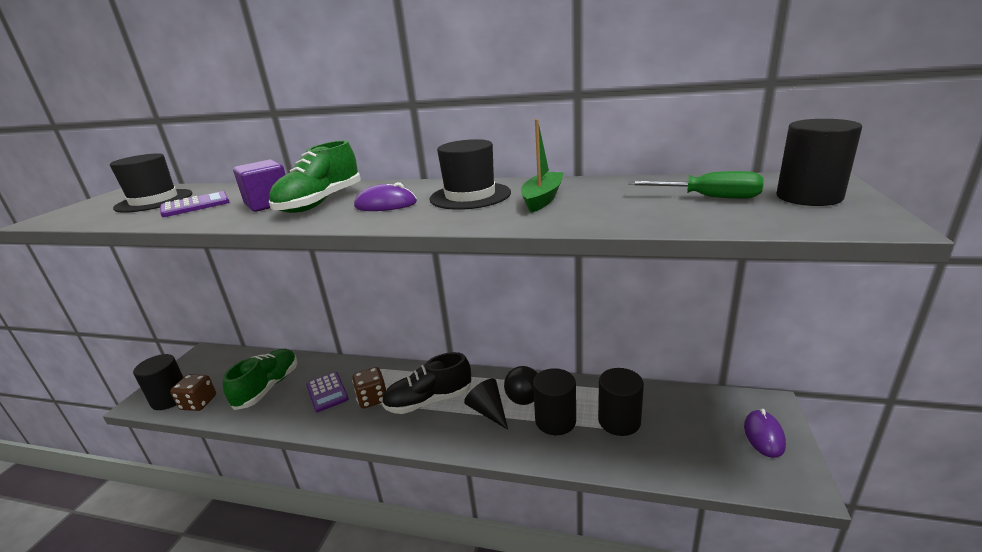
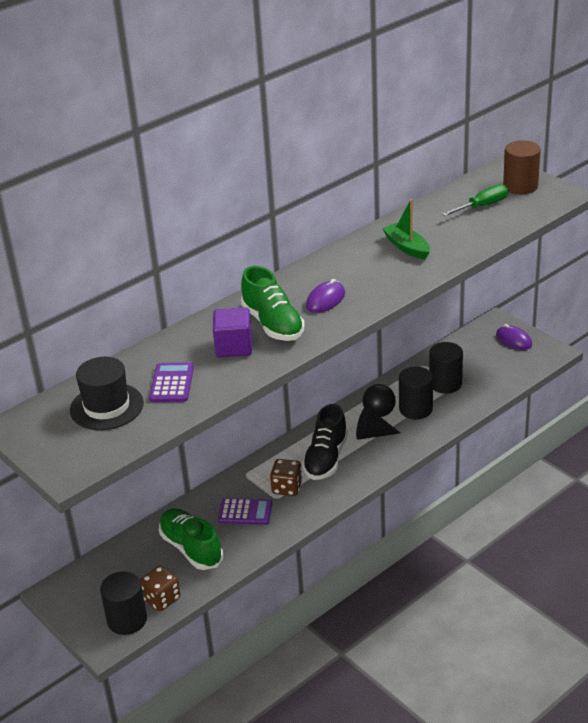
camera: 55 degrees left, 10 degrees up
(470, 196) = (359, 266): black hat -> none
(809, 197) = (520, 186): black cylinder -> brown cylinder

